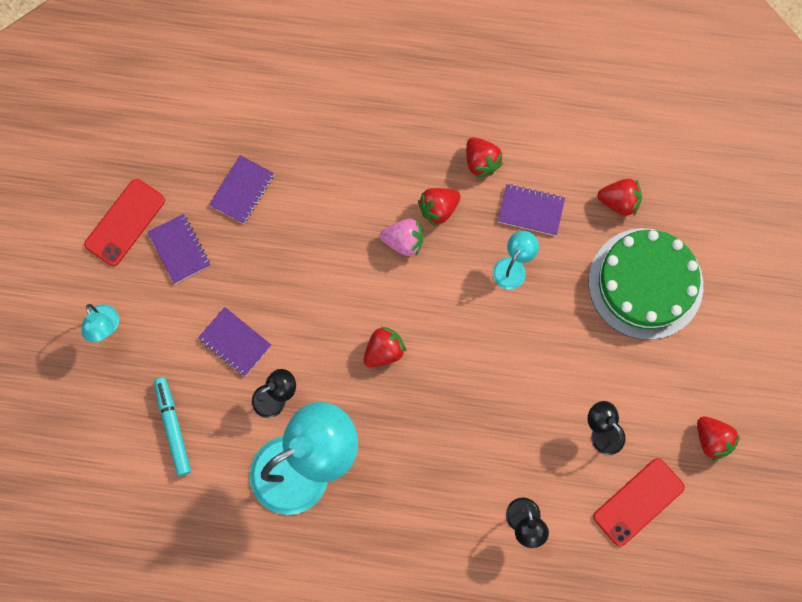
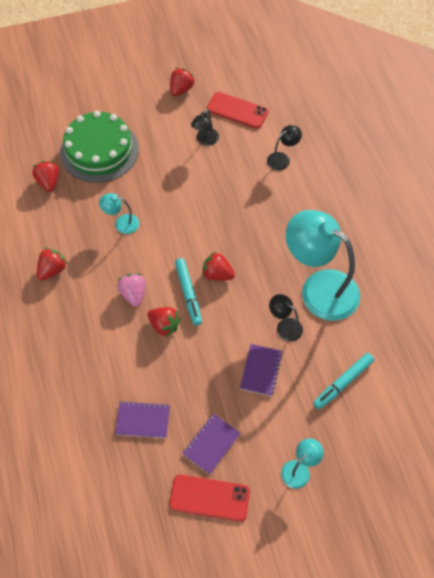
camera: 115 degrees left, 15 degrees down
(373, 305) = (188, 294): none -> turquoise marker
(438, 209) = (99, 282): red strawberry -> red strawberry (164, 325)
(531, 210) = (76, 228): purple notebook -> none

